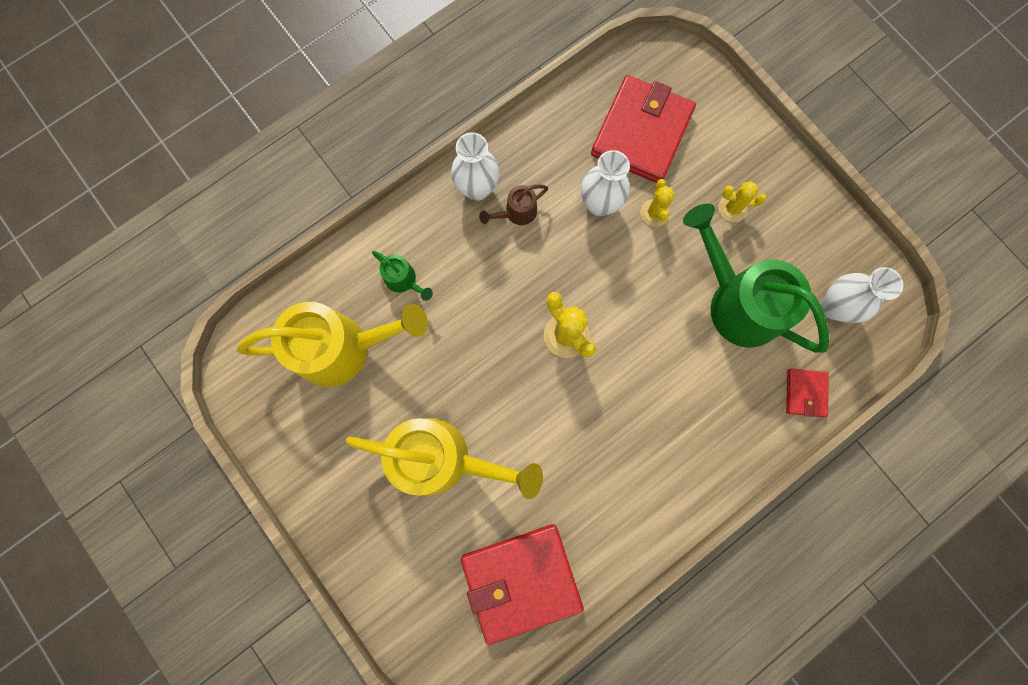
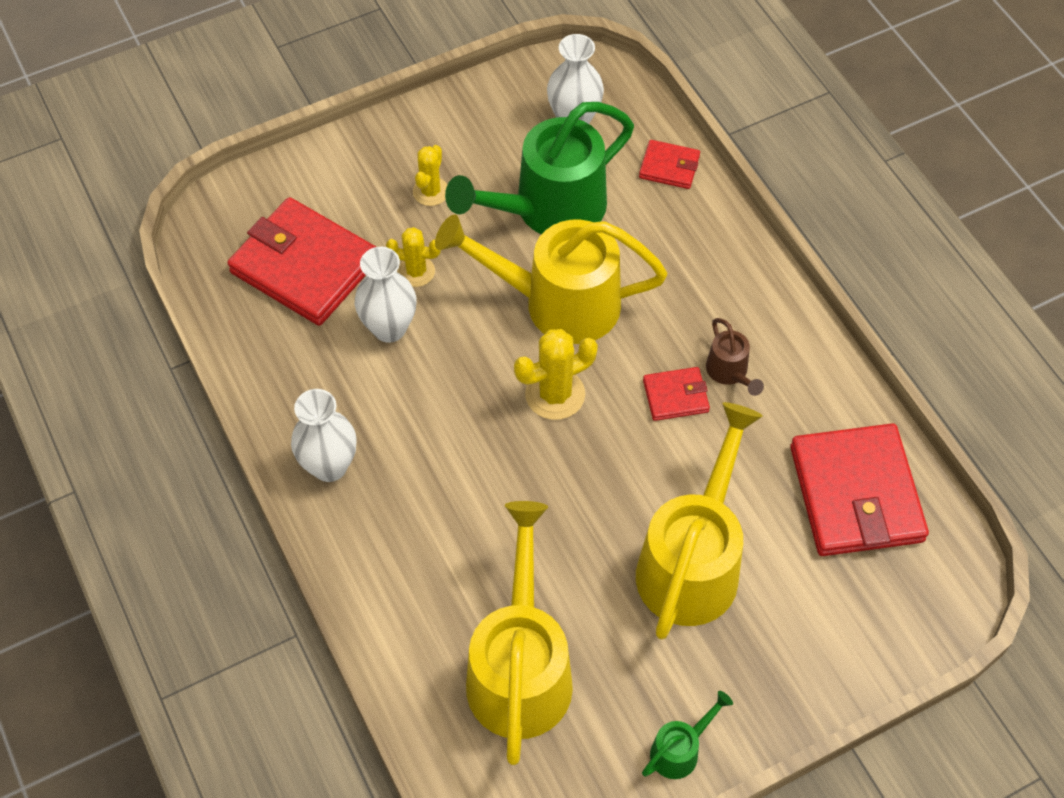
camera: 80 degrees left, 20 degrees down
(404, 280) = (439, 576): green watering can -> green watering can (680, 750)
(516, 213) = (376, 424): brown watering can -> brown watering can (729, 372)
(582, 427) = (675, 396): none -> red wallet
(649, 323) = (557, 303): none -> yellow watering can

